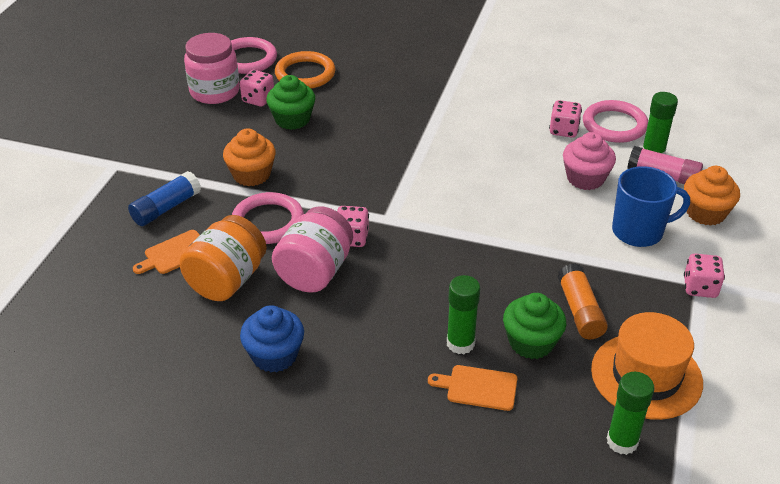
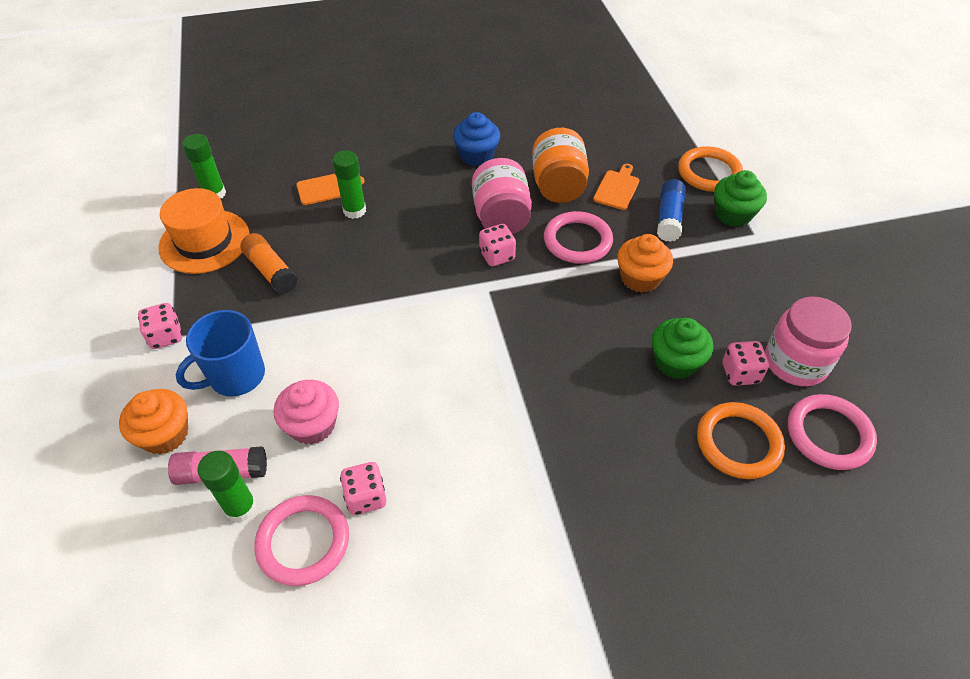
camera: 150 degrees right, 10 degrees up
(72, 232) = (709, 172): none -> orange ring
(531, 342) = (301, 231): green cupcake -> green cupcake (733, 214)

